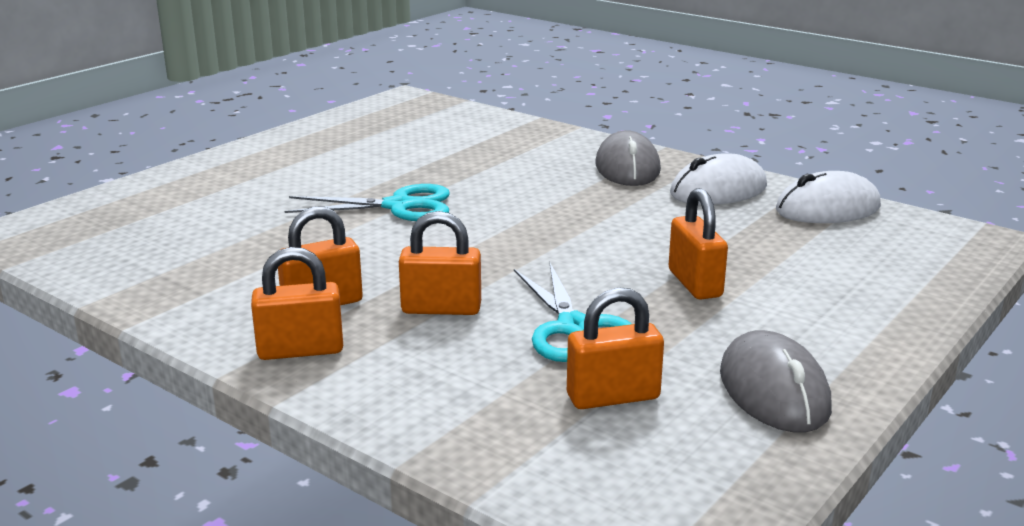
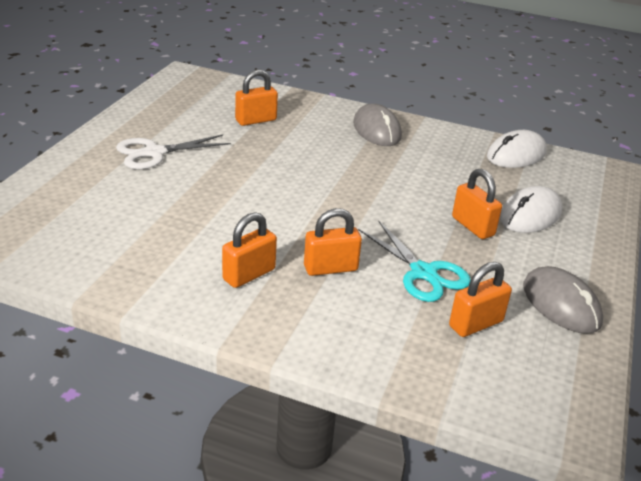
camera: 20 degrees left, 10 degrees up
(300, 350) = (261, 317): orange padlock -> orange padlock (256, 120)
(303, 171) = (155, 153): none -> white scissors
(399, 206) = (245, 180): turquoise scissors -> none
(718, 190) = (444, 145): white mouse -> white mouse (530, 215)

